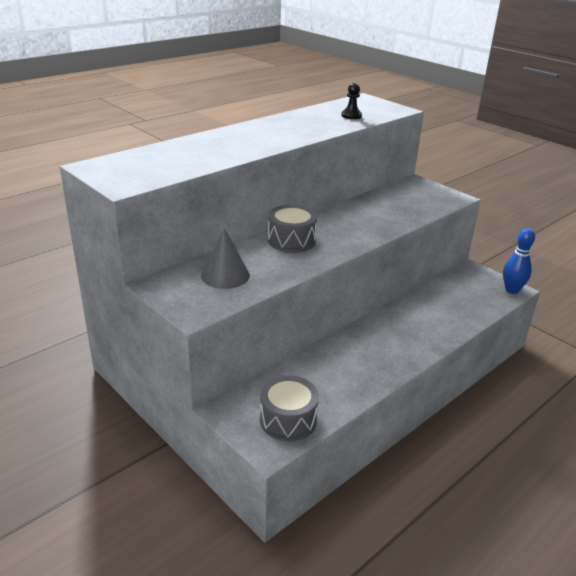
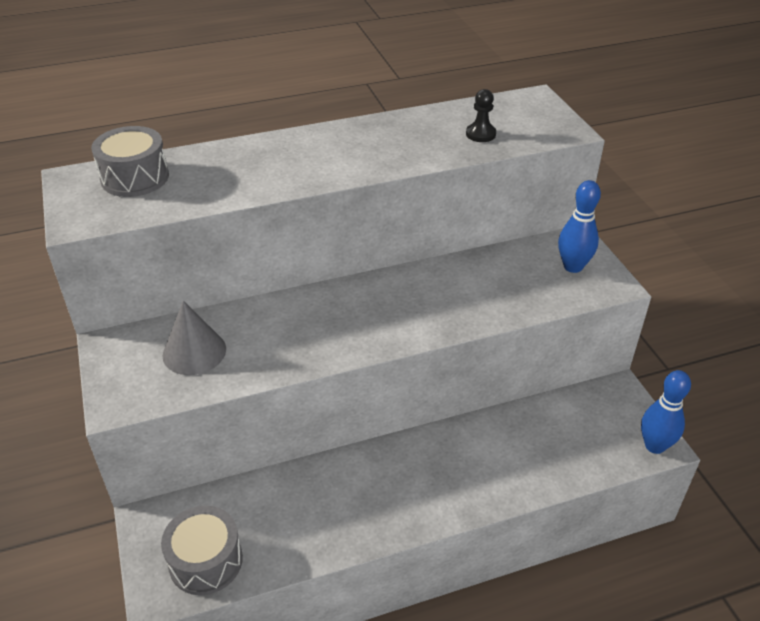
camera: 25 degrees right, 10 degrees up
(291, 240) = (317, 312): grey drum -> grey drum (135, 177)
(426, 193) = (573, 266): none -> blue bowling pin

